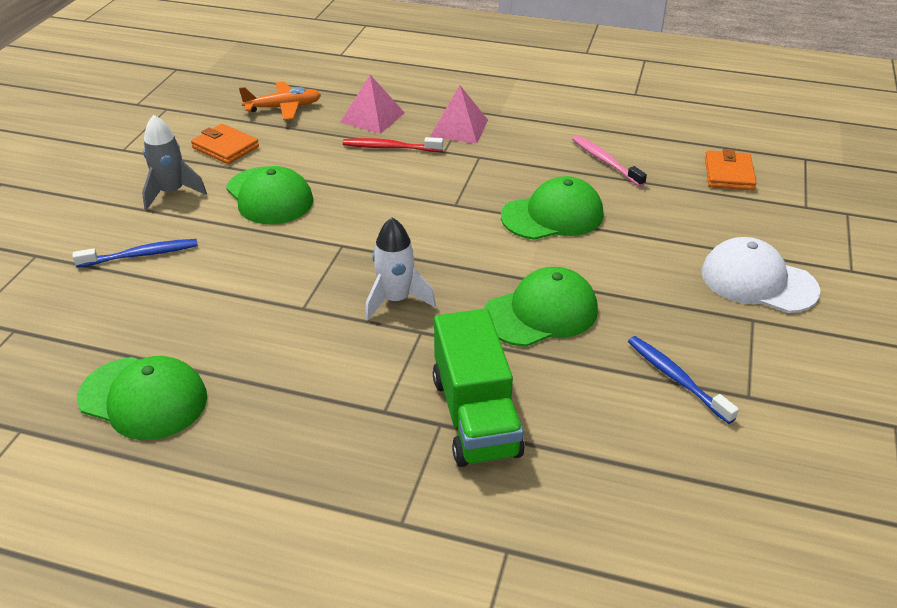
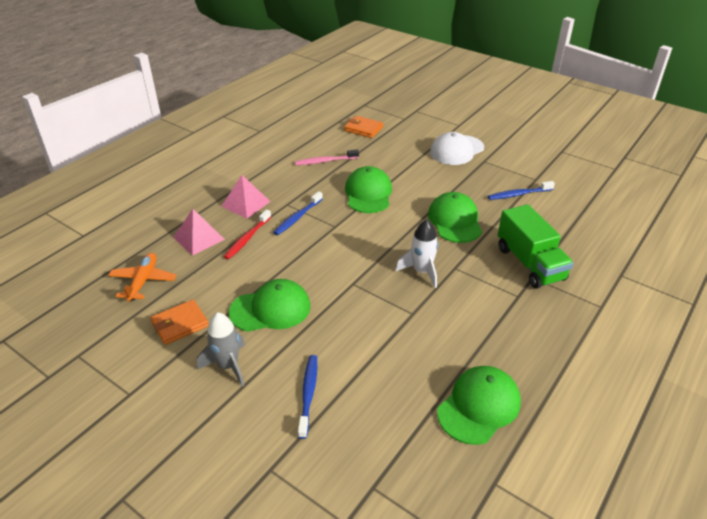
camera: 70 degrees left, 0 degrees up
(455, 171) = (297, 217): none -> blue toothbrush
(475, 416) = (529, 263): green truck -> green truck turned 60 degrees clockwise

